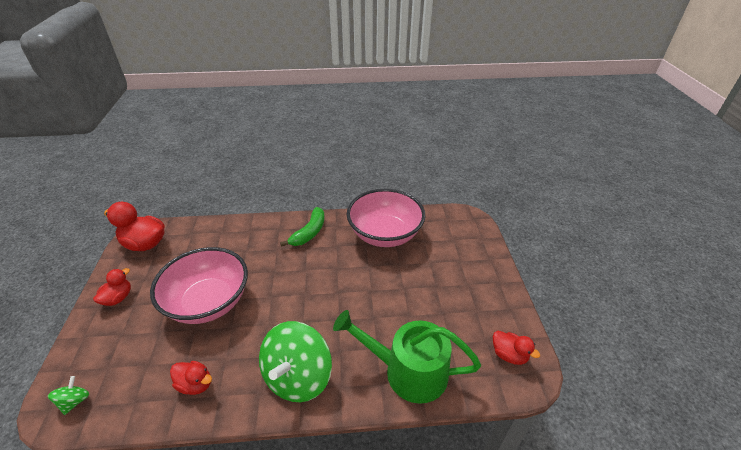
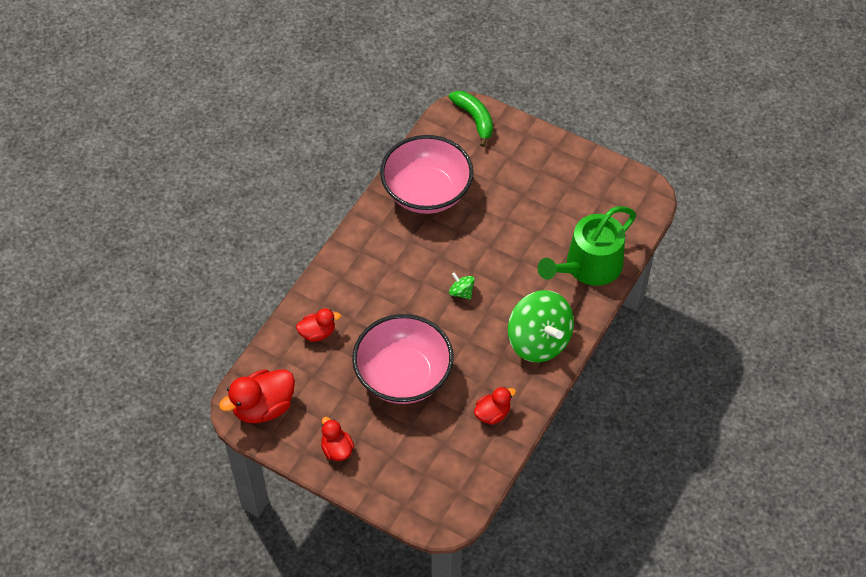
camera: 55 degrees left, 15 degrees up
(75, 401) = (445, 504): green spinning top -> green spinning top (461, 292)
(309, 232) = (370, 253): green banana -> green banana (474, 119)
(509, 355) = (624, 194): red duck -> red duck (317, 333)

